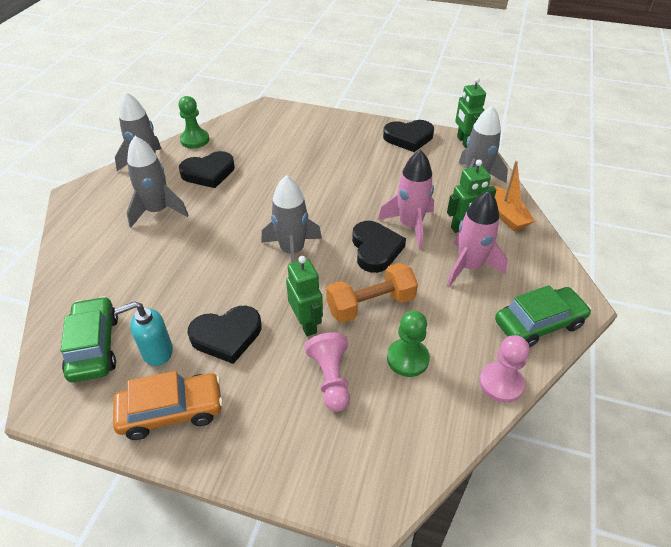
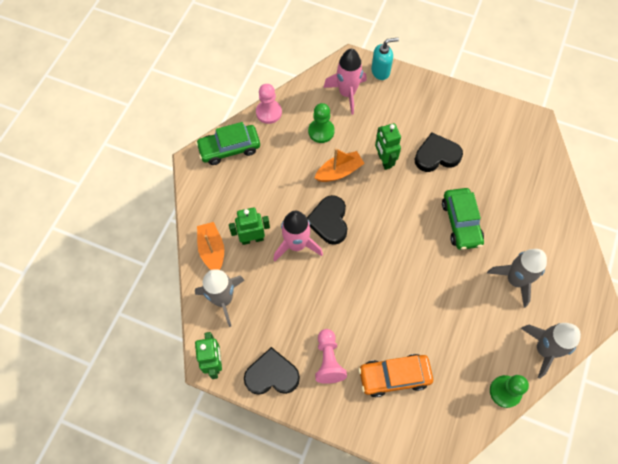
camera: 175 degrees left, 20 degrees up
(94, 346) = (521, 154): green car -> green car (461, 222)
(157, 352) = (479, 148): turquoise soap dispenser -> turquoise soap dispenser (380, 71)
(171, 411) = (461, 111): orange car -> orange car (394, 376)
(208, 173) = (479, 331): black heart -> none
(292, 251) = (395, 224): grey rocket -> none
(331, 379) = (369, 122): pink pawn -> pink pawn (328, 360)
(370, 304) = (339, 172): orange dumbbell -> orange boat
(469, 267) = (260, 198): pink rocket -> pink rocket (347, 93)

